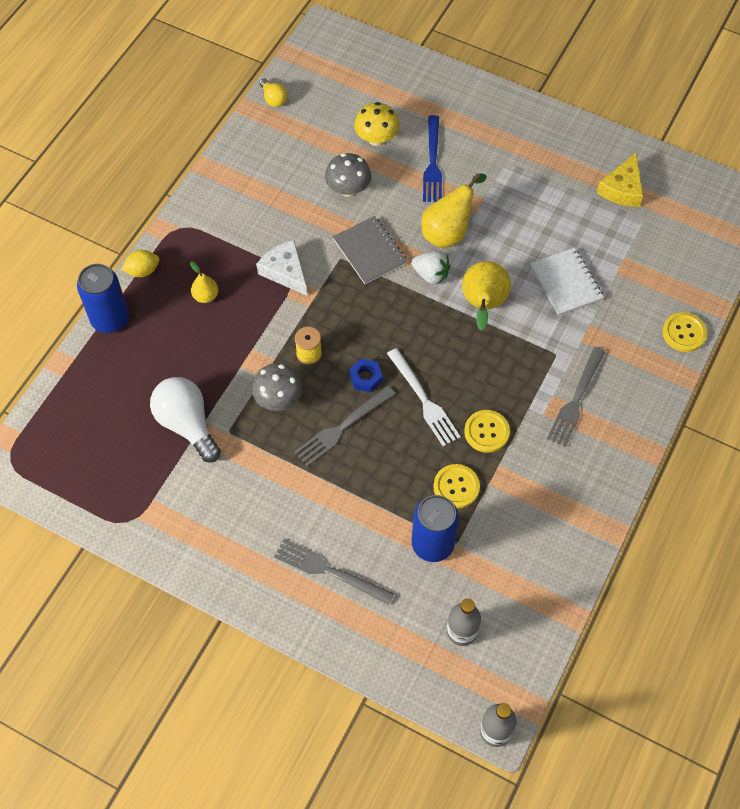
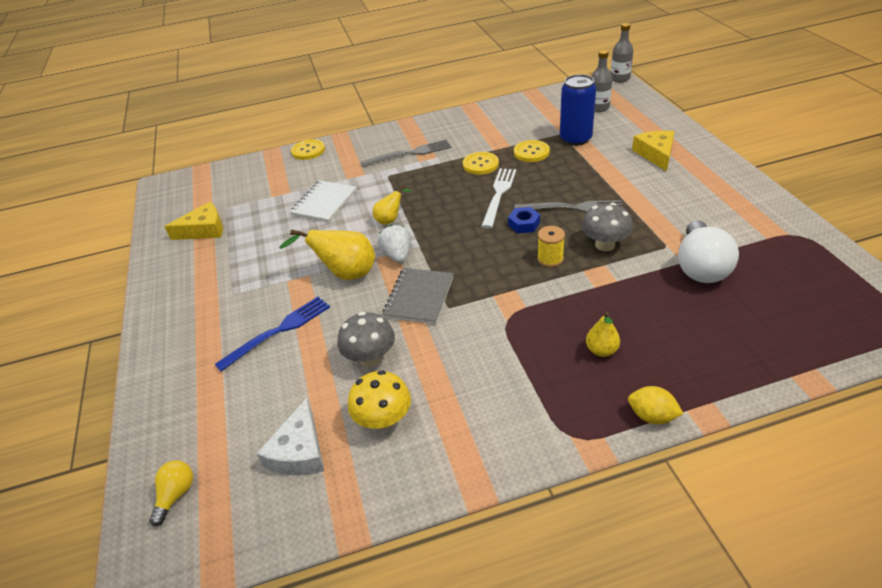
camera: 130 degrees left, 20 degrees down
(110, 319) = (725, 390): blue can -> none
(273, 99) = (313, 518): yellow light bulb -> yellow light bulb (176, 495)
(285, 271) = (506, 326): white cheese -> white cheese (299, 451)
(328, 571) = (656, 154): grey fork -> yellow cheese
(376, 139) = (286, 386): yellow mushroom -> yellow mushroom (383, 419)
(483, 305) = (390, 220): yellow pear -> yellow pear, size x0.57

